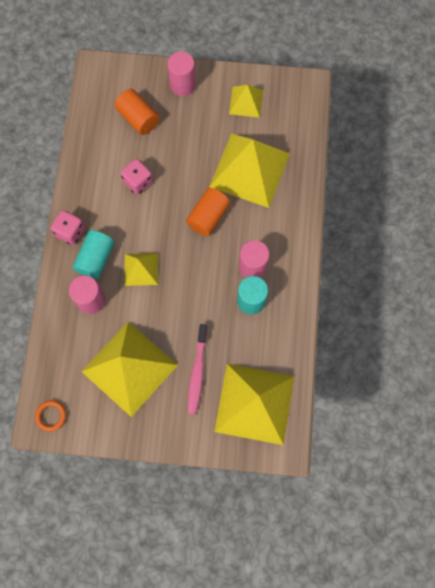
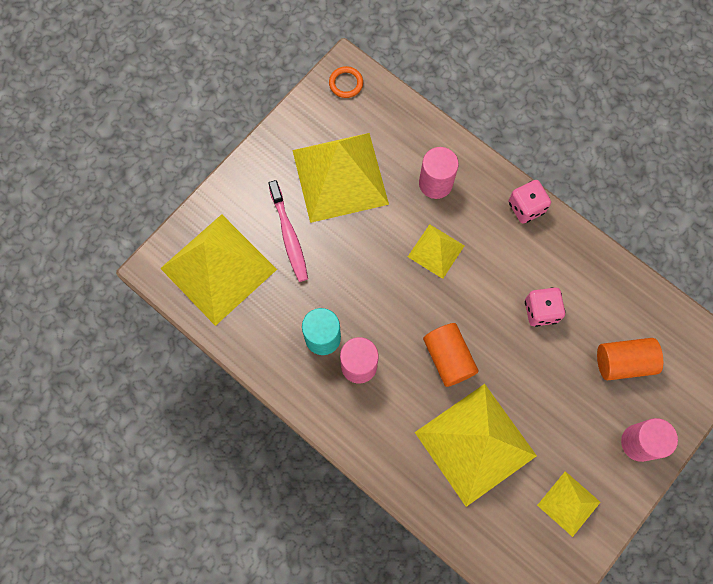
camera: 125 degrees right, 0 degrees up
(96, 259) = (478, 214): turquoise cylinder -> none
(197, 372) = (289, 236): pink toothbrush -> pink toothbrush turned 150 degrees counterclockwise

